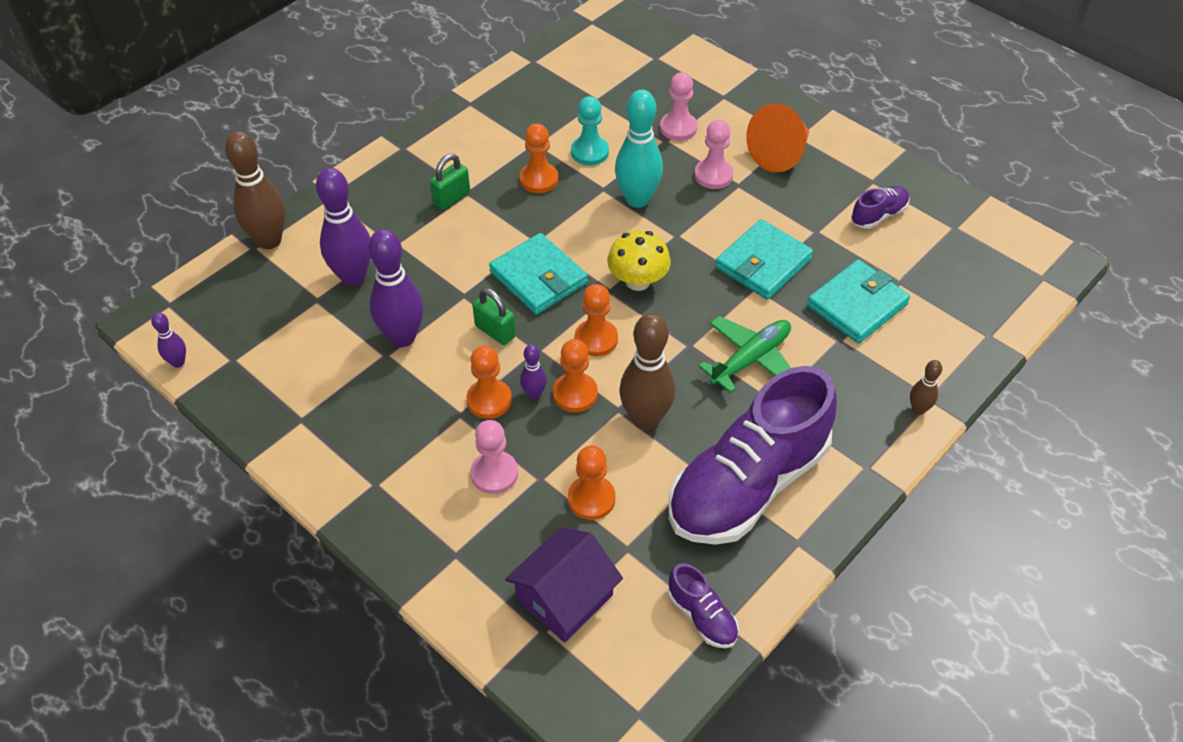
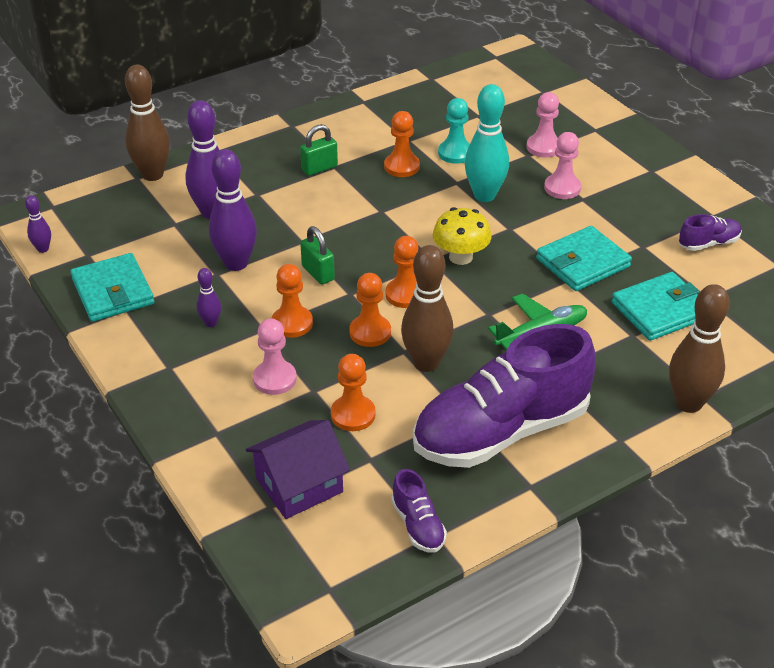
camera: 15 degrees right, 10 degrees down
(534, 394) = (333, 326): purple bowling pin -> purple bowling pin (211, 323)
(538, 277) = (372, 239): turquoise wallet -> turquoise wallet (113, 291)
(780, 154) = (631, 181): orange cone -> none
(918, 409) = (688, 403): brown bowling pin -> brown bowling pin, size x2.03

